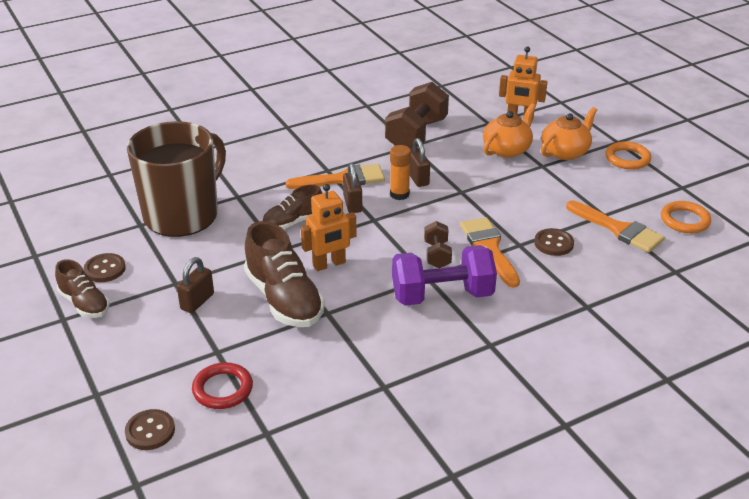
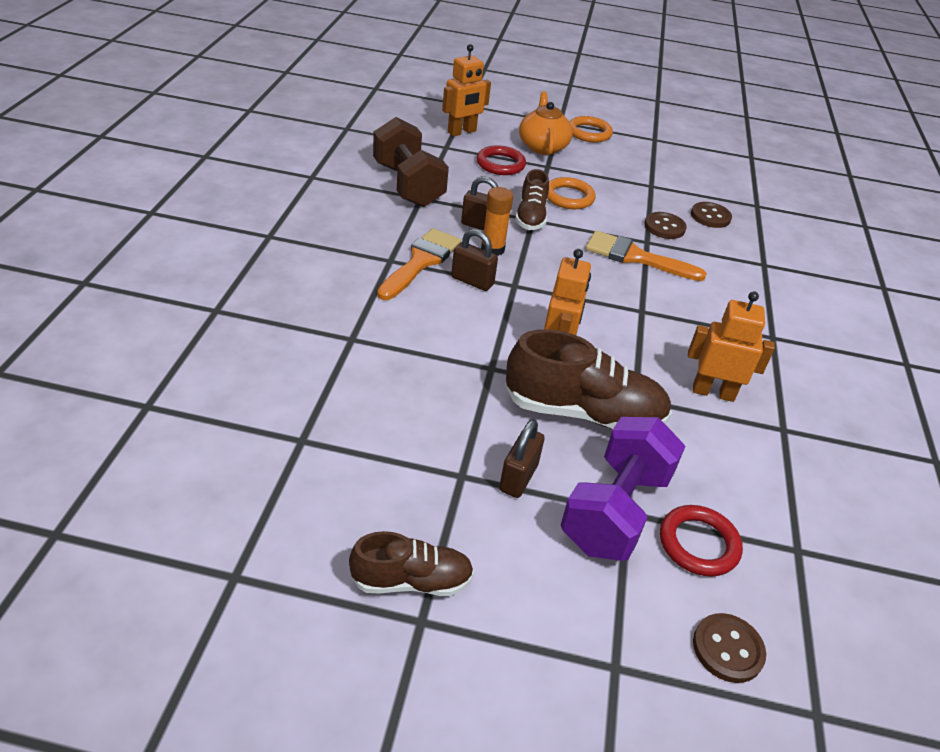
camera: 55 degrees left, 5 degrees up
(105, 269) = (358, 522): brown button -> brown button (710, 216)
(182, 214) = (330, 396): brown mug -> none
(197, 301) = (518, 477): brown padlock -> brown padlock turned 45 degrees clockwise
(293, 222) = (454, 331): brown shoe -> brown shoe (530, 217)
(380, 341) = (713, 392): none -> orange robot
(437, 255) = (614, 286): brown dumbbell -> none
(442, 295) = (678, 319): purple dumbbell -> purple dumbbell (615, 510)
(507, 149) = (500, 164): orange teapot -> red ring
(618, 229) = (678, 192): orange brush -> none
(684, 220) = (698, 164): orange ring -> orange ring (568, 197)

